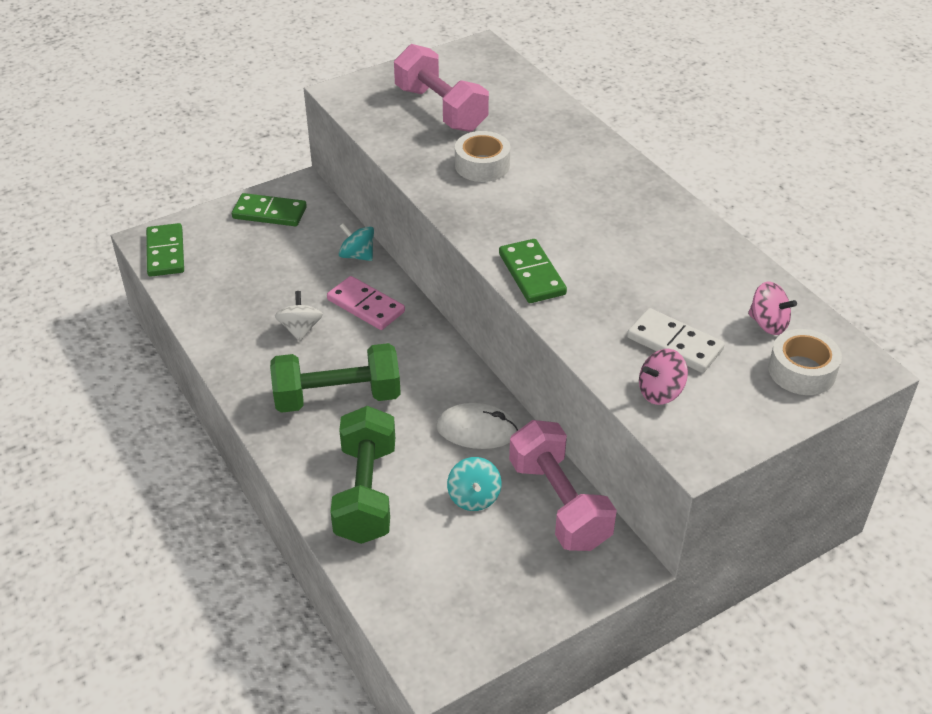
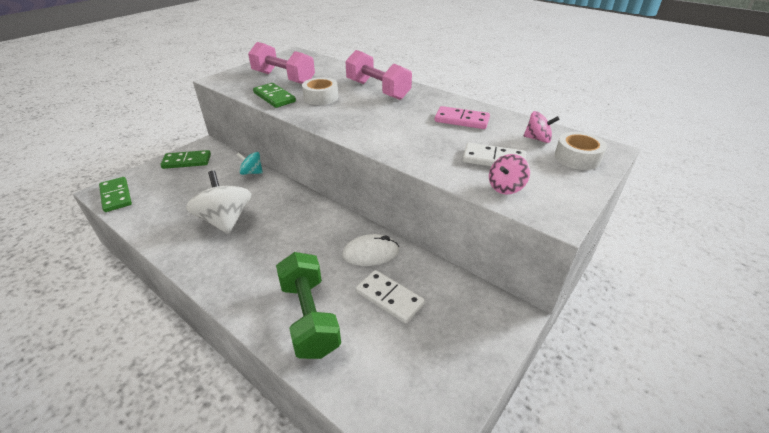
camera: 20 degrees left, 5 degrees down
(300, 329) = (225, 220): white spinning top -> white spinning top, size x1.84
(337, 397) = (265, 256): green dumbbell -> none
(366, 306) = (267, 198): pink domino -> pink domino (461, 120)
(474, 497) = (389, 298): turquoise spinning top -> white domino
(531, 274) = (381, 142): green domino -> green domino (274, 97)
(559, 503) = (448, 286): pink dumbbell -> pink dumbbell (377, 90)

